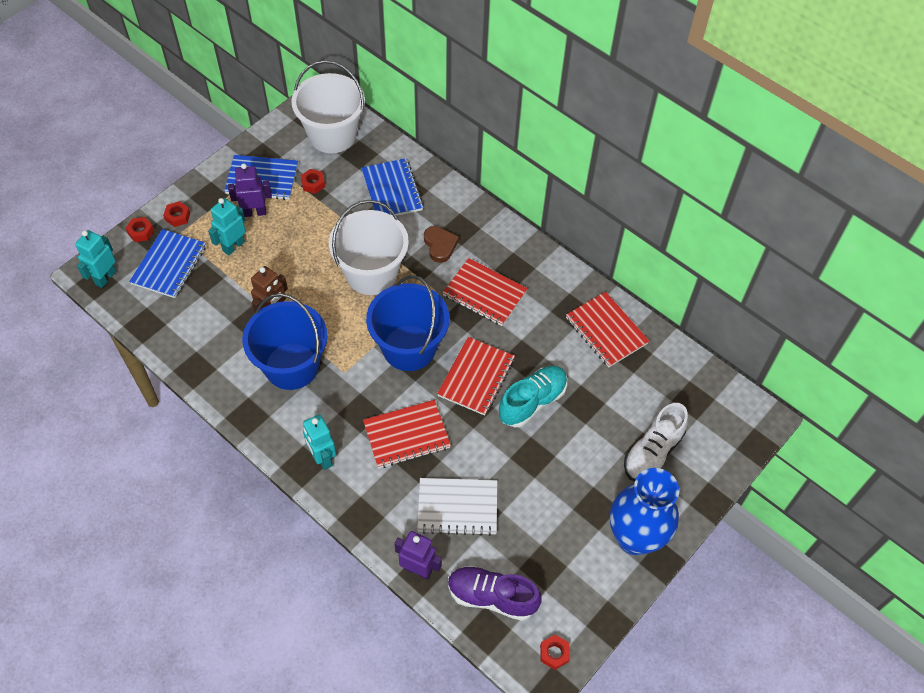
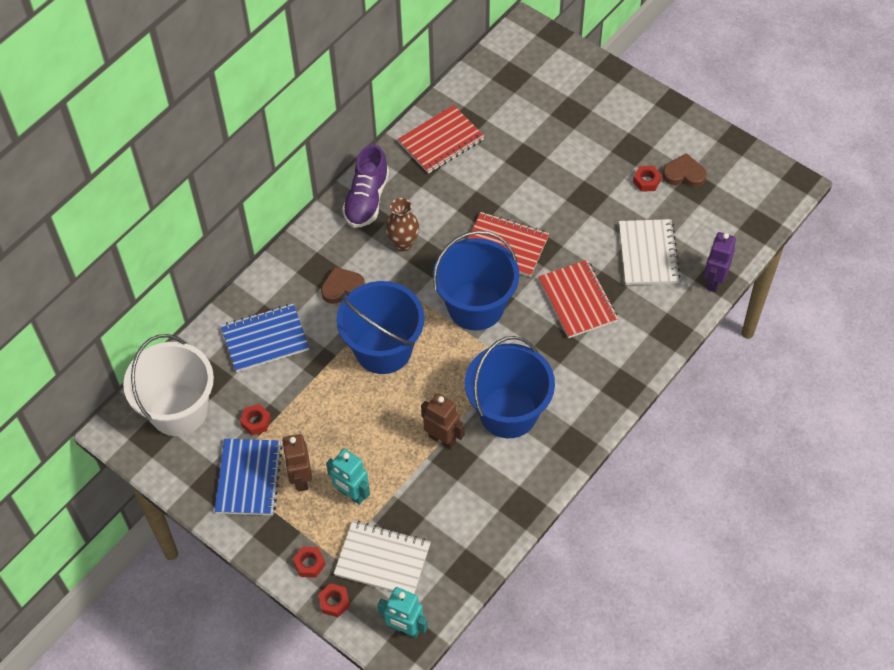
camera: 90 degrees left, 0 degrees up
(169, 265) = (382, 560): blue notebook -> white notebook
(254, 212) = (300, 479): purple robot -> brown robot
(322, 458) = (612, 371): turquoise robot -> none
(371, 273) = (383, 349): white bucket -> blue bucket
(484, 293) = (403, 243): red notebook -> brown vase
(492, 597) = (729, 223): purple shoe -> purple shoe (366, 199)
(532, 402) = (528, 199): turquoise shoe -> none
(554, 653) = (770, 177): red nut -> red nut (646, 181)
(560, 558) = (684, 174): none -> brown heart
(634, 537) = (656, 121): blue vase -> none
(652, 452) = (570, 107): white shoe -> none

